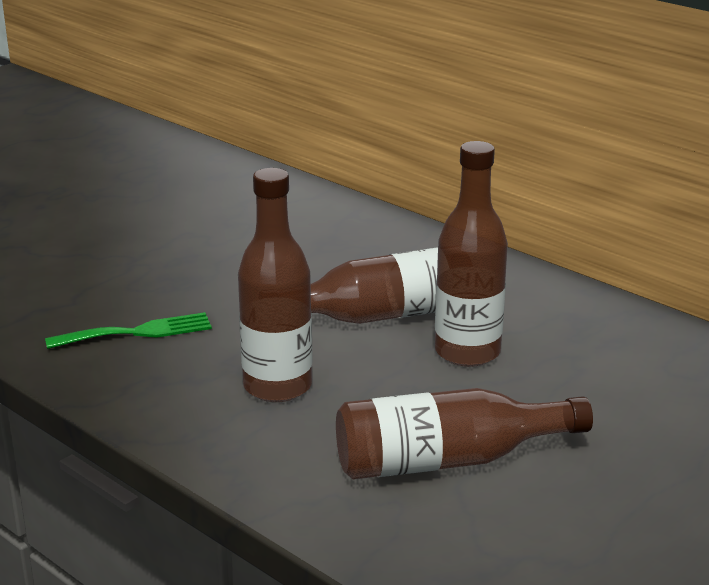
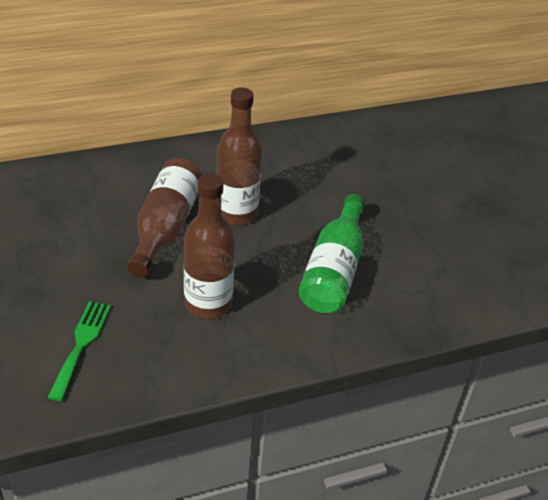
camera: 65 degrees left, 15 degrees up
(447, 461) = (334, 270): brown bottle -> green bottle

